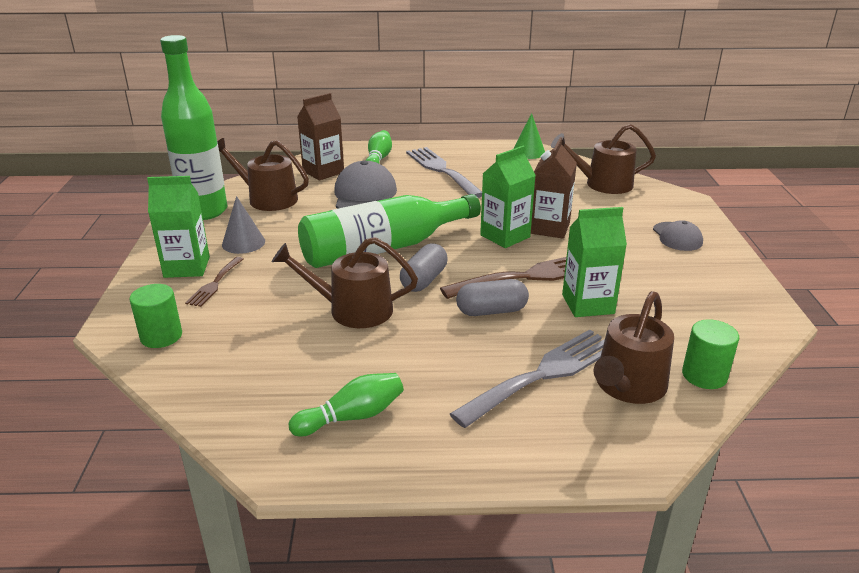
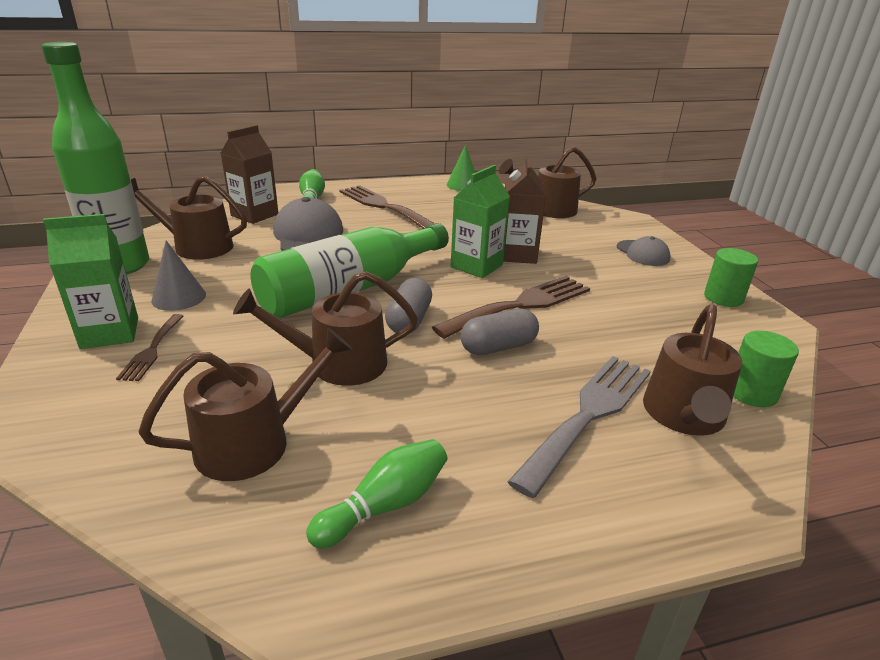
camera: 15 degrees left, 0 degrees up
(161, 336) = (89, 428): green cylinder -> green cylinder (723, 298)
(272, 361) = (254, 442): none -> brown watering can
(441, 170) = (383, 206): grey fork -> brown fork
(588, 304) = (595, 328): green carton -> none

